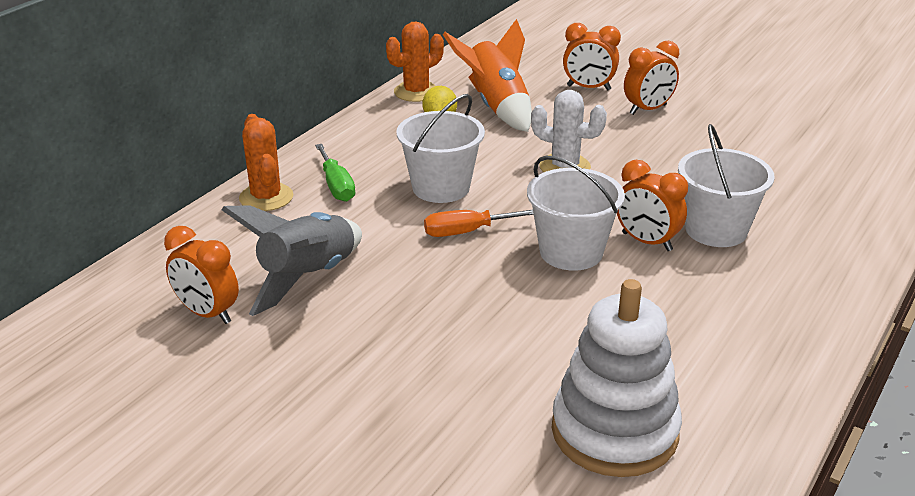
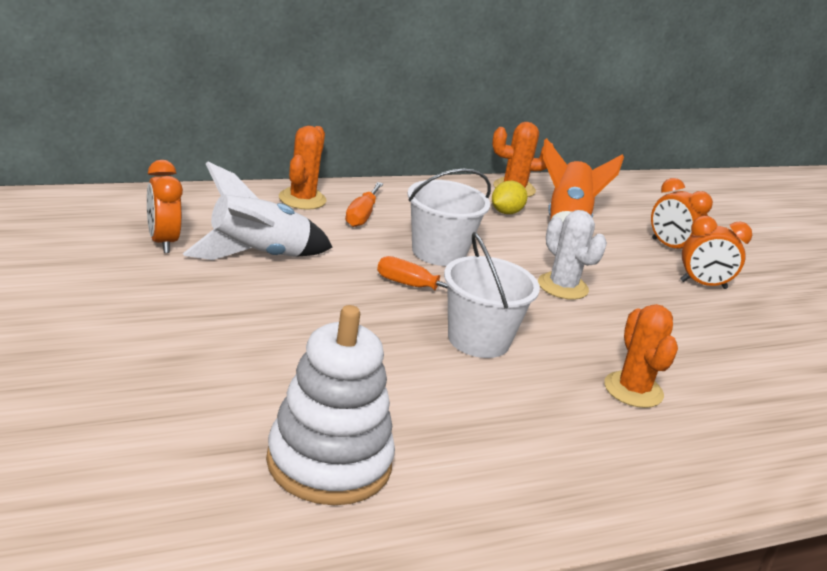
camera: 30 degrees right, 5 degrees down
(308, 278) = (257, 256): grey rocket -> white rocket
(336, 186) = (362, 215): green screwdriver -> orange screwdriver
(646, 242) = (555, 366): orange clock -> none
(716, 230) = (633, 390): white bucket -> orange cactus

